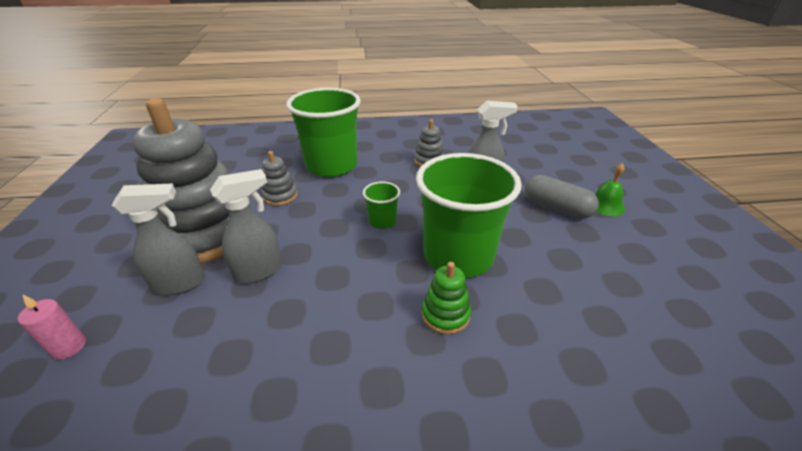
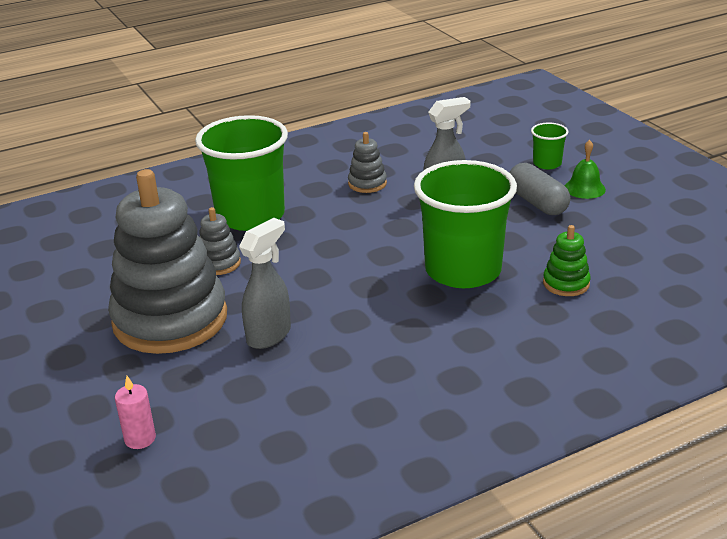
camera: 20 degrees left, 5 degrees down
(180, 284) = (194, 367): grey spray bottle -> none
(382, 221) = (362, 259): green cup -> green cup (547, 164)
(445, 314) = (480, 319): green stacking toy -> green stacking toy (566, 283)
(556, 208) = (537, 203): grey capsule -> grey capsule turned 45 degrees clockwise

